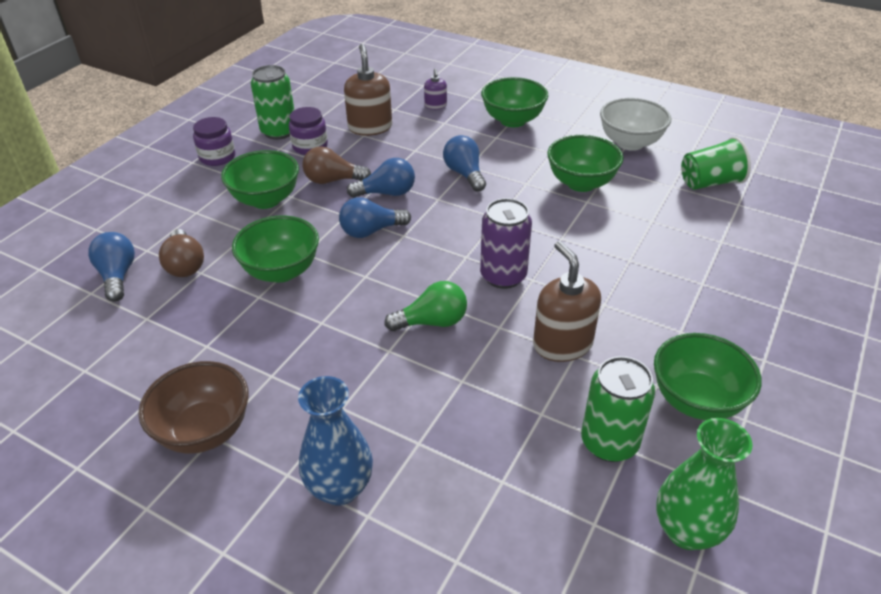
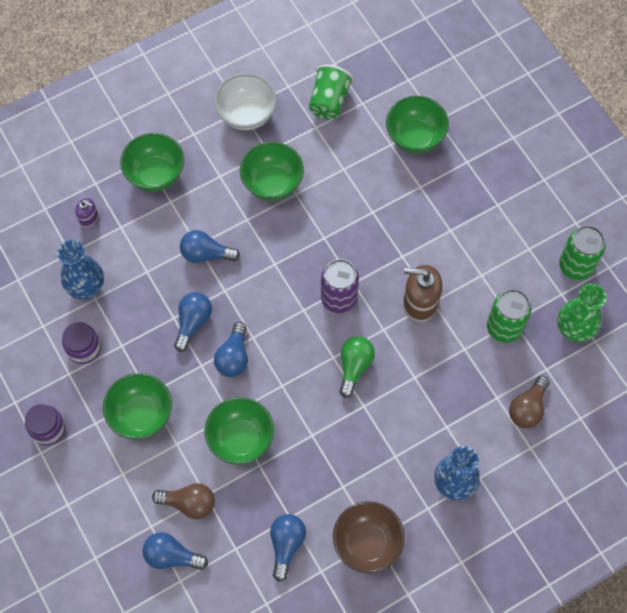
camera: 60 degrees left, 25 degrees up
(168, 357) = (286, 545): none -> blue light bulb
(279, 132) = (40, 363): green can -> green can (576, 266)
(333, 180) = (148, 353): brown light bulb -> brown light bulb (528, 408)
(370, 127) = (86, 287): brown soap dispenser -> blue vase
(696, 400) = (503, 262): green bowl -> green bowl (415, 137)

